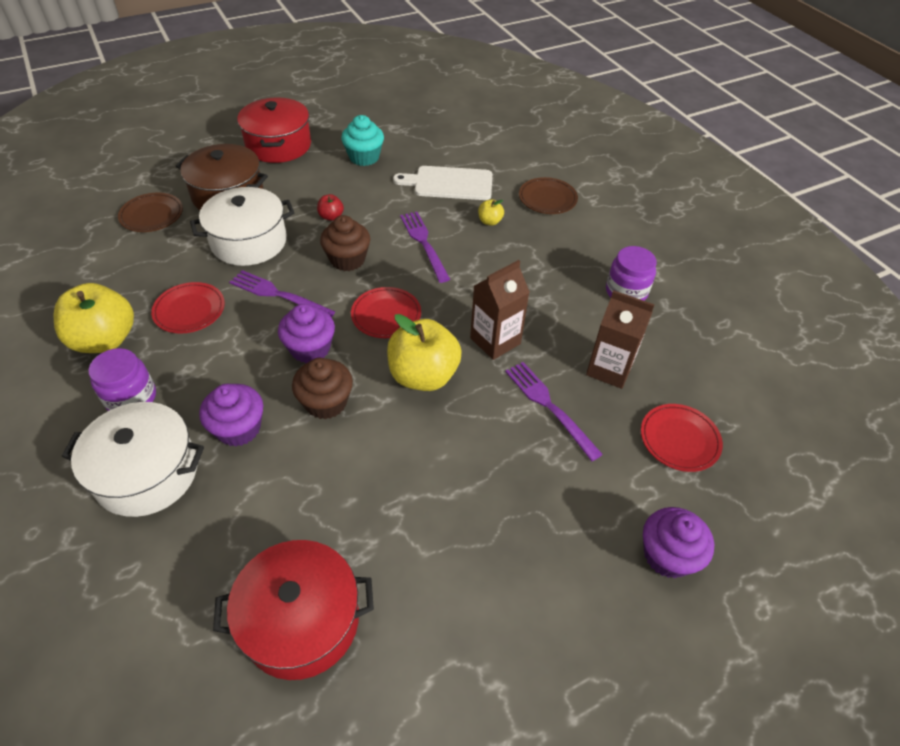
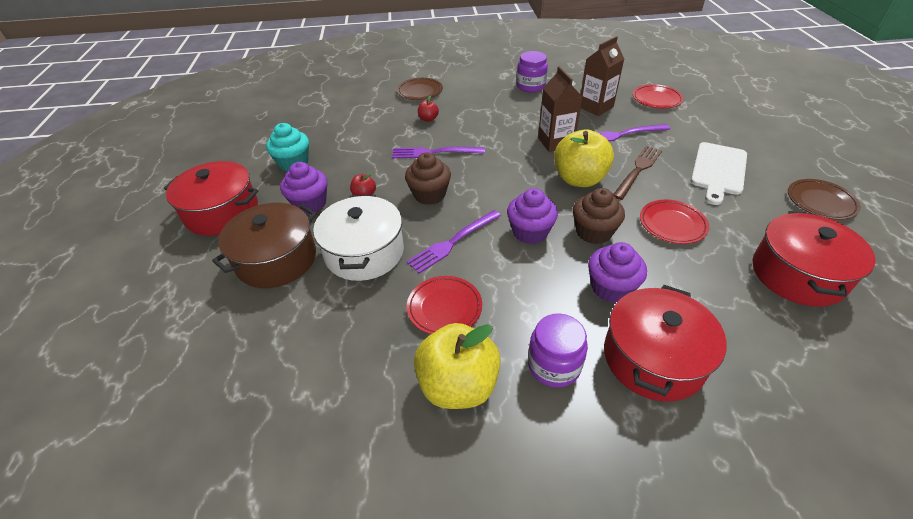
camera: 65 degrees left, 5 degrees down
(147, 473) = (653, 358): white pot -> red pot
(152, 215) = (262, 328): brown plate -> brown plate (820, 202)
(386, 315) = (508, 185): red plate -> red plate (672, 224)
(449, 183) = (368, 127): white cutting board -> white cutting board (718, 170)
(469, 433) = (638, 170): none -> brown fork
(490, 221) = (428, 119): yellow apple -> red apple
(667, 555) = (737, 122): purple cupcake -> purple cupcake (310, 204)

